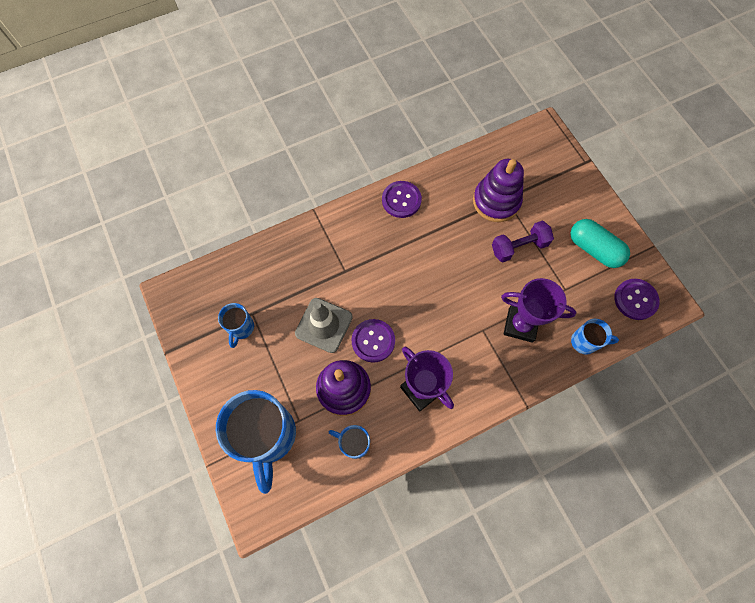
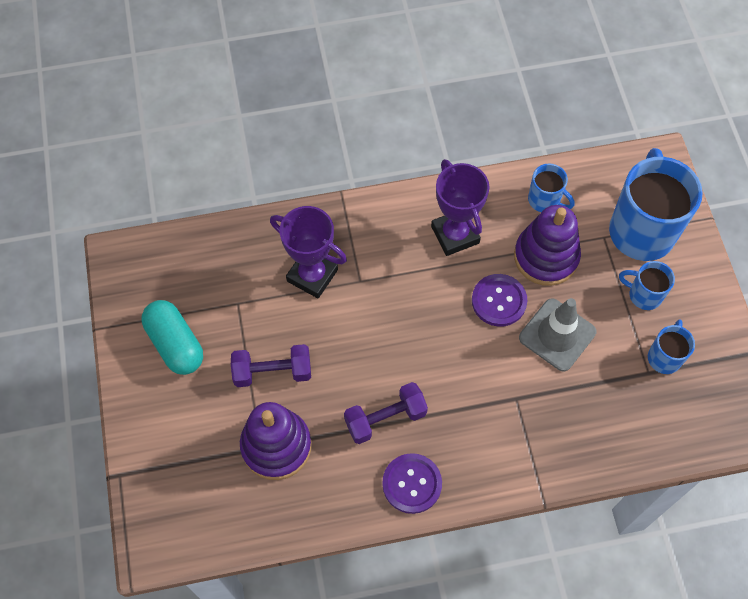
camera: 165 degrees left, 5 degrees down
(431, 235) = (385, 418): none -> purple dumbbell
(585, 342) = (244, 238): blue mug -> blue mug (643, 295)
(635, 299) = (158, 269): purple button -> none

